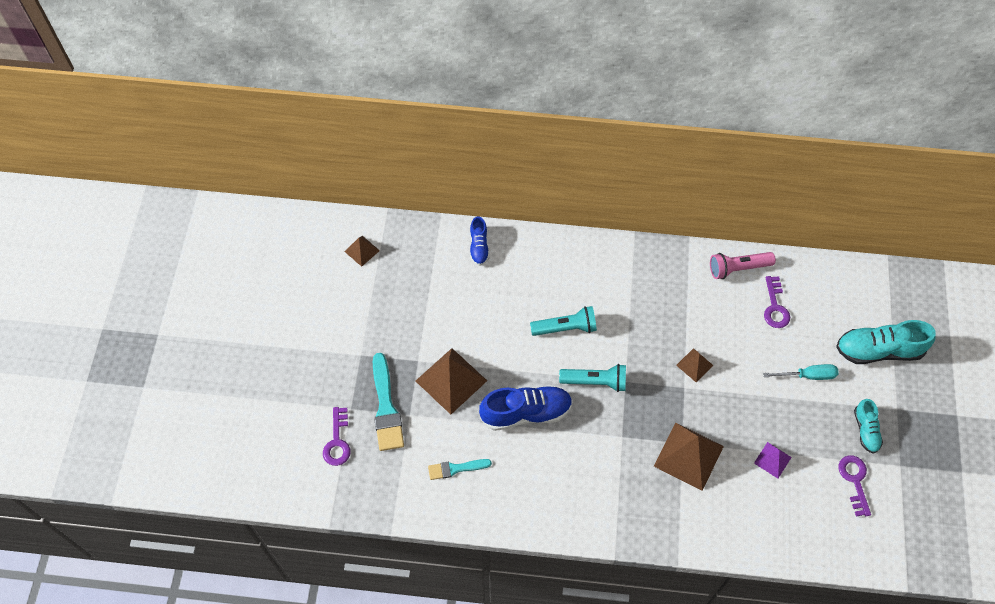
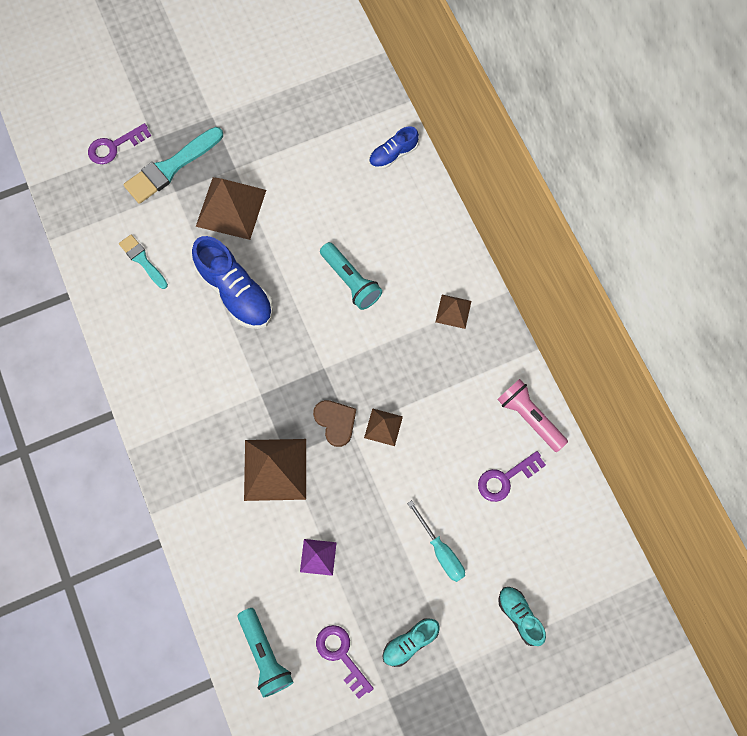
camera: 60 degrees right, 10 degrees up
(362, 251) = (322, 56): brown pyramid -> brown pyramid (453, 311)
(595, 382) = (306, 339): turquoise flashlight -> turquoise flashlight (264, 655)
(673, 395) = (335, 422): none -> brown heart
(854, 481) = (341, 655): purple key -> purple key turned 90 degrees counterclockwise
(878, 350) = (520, 616): turquoise shoe -> turquoise shoe, size x0.56

